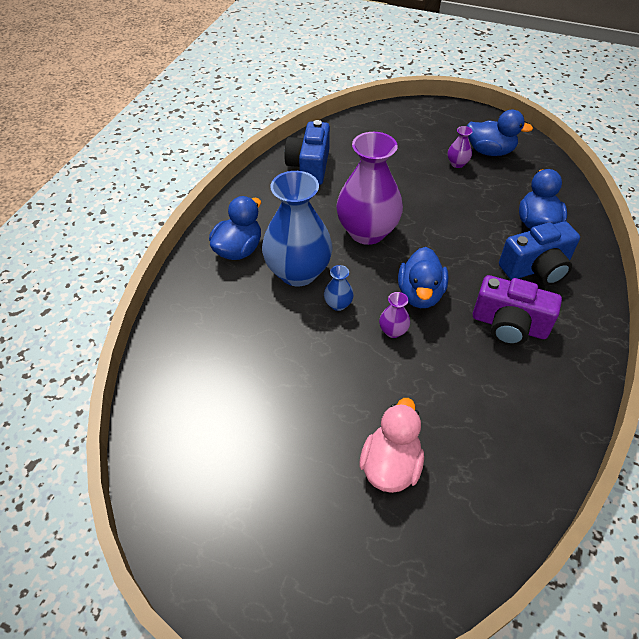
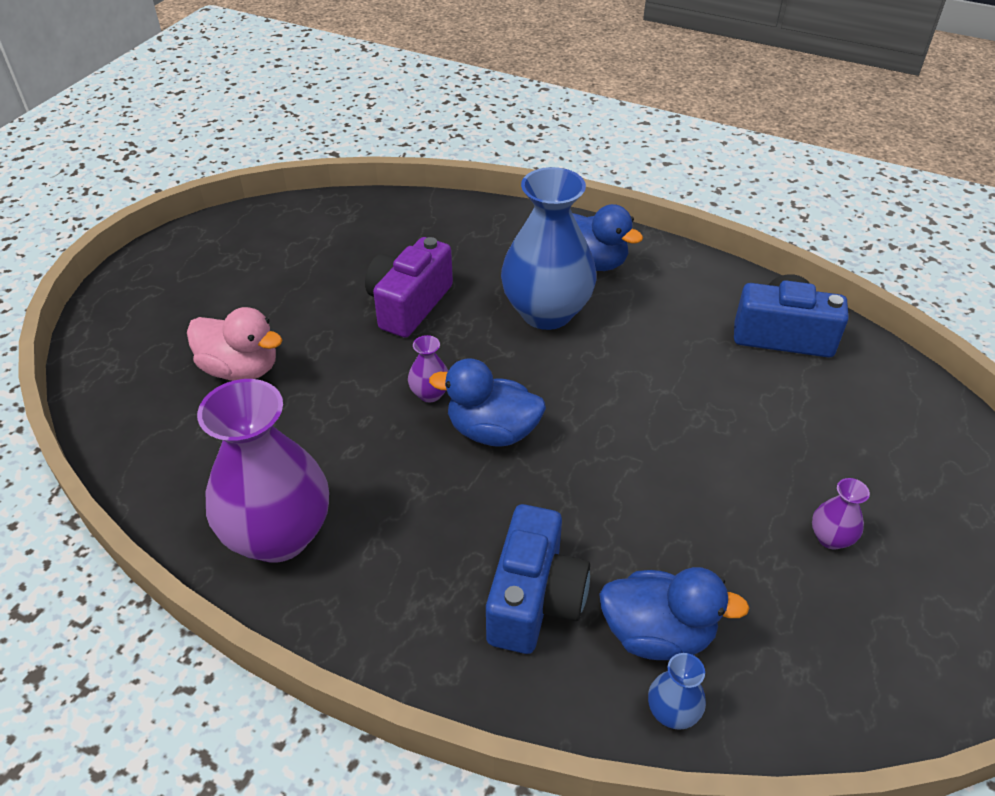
camera: 95 degrees right, 5 degrees down
(338, 304) = (485, 345): blue vase -> blue vase (672, 712)
(367, 232) = (627, 387): purple vase -> purple vase (279, 535)
(490, 151) = (888, 606): blue duck -> none
(509, 325) = (416, 527): purple camera -> purple camera (409, 304)
(536, 268) = (534, 599): blue camera -> blue camera turned 150 degrees counterclockwise

